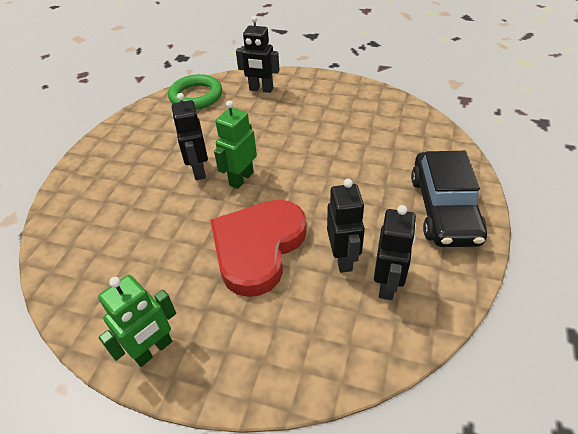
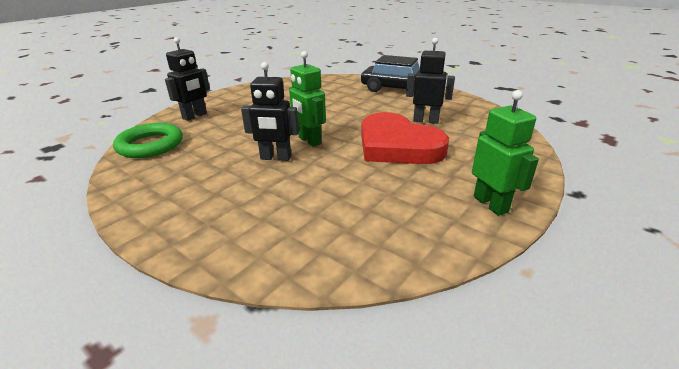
camera: 70 degrees left, 15 degrees down
(388, 285) = (454, 113): black robot -> none

